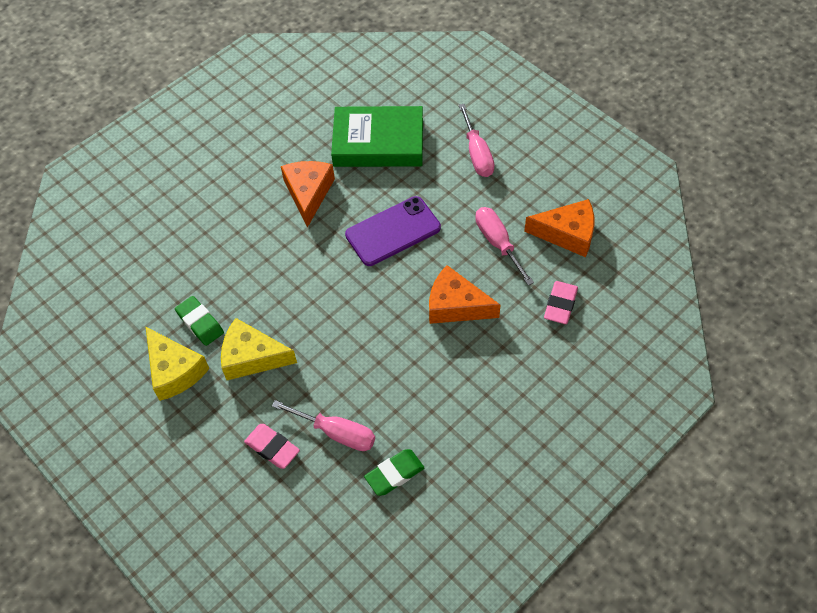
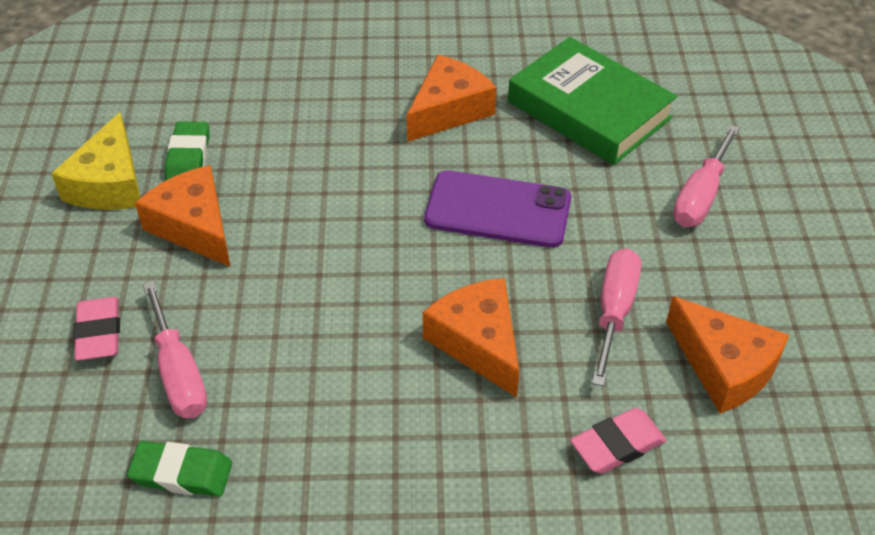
camera: 40 degrees right, 10 degrees down
(252, 357) = (194, 227): yellow cheese -> orange cheese

